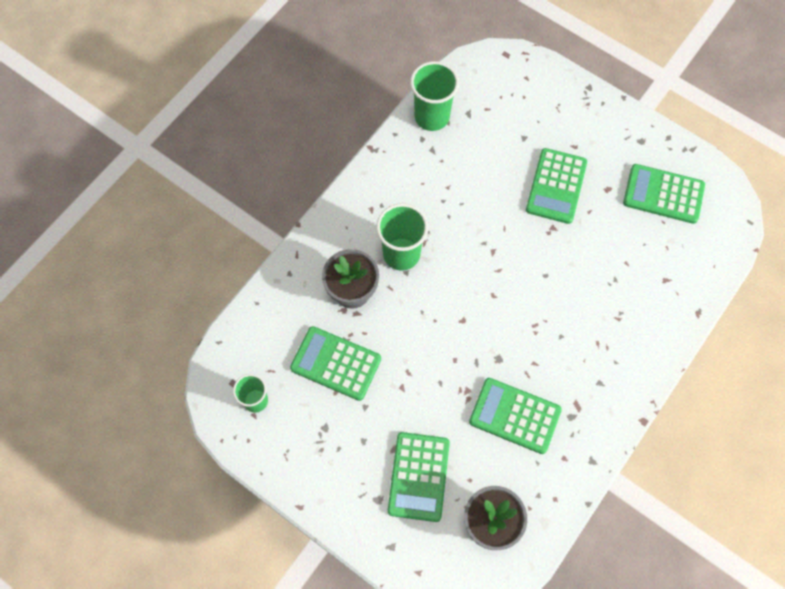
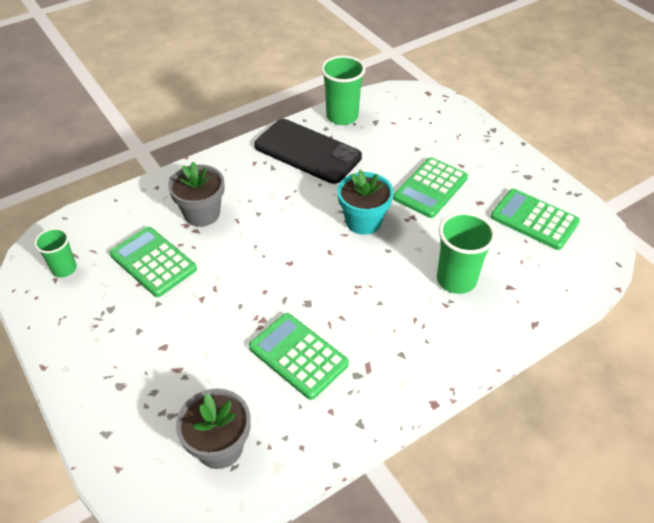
camera: 20 degrees right, 20 degrees down
(401, 254) = (261, 199): green cup -> green cup (456, 280)
(418, 177) = (307, 152): none -> black phone
(418, 476) = (172, 378): green calculator -> none
(509, 248) = (363, 221): none -> turquoise flower pot

